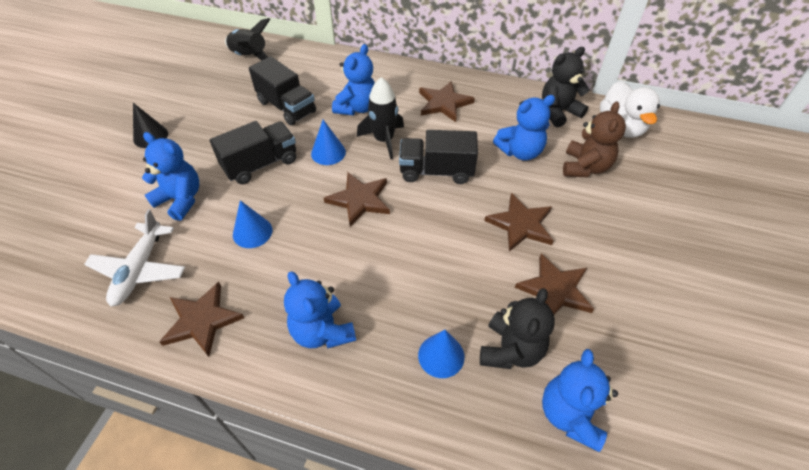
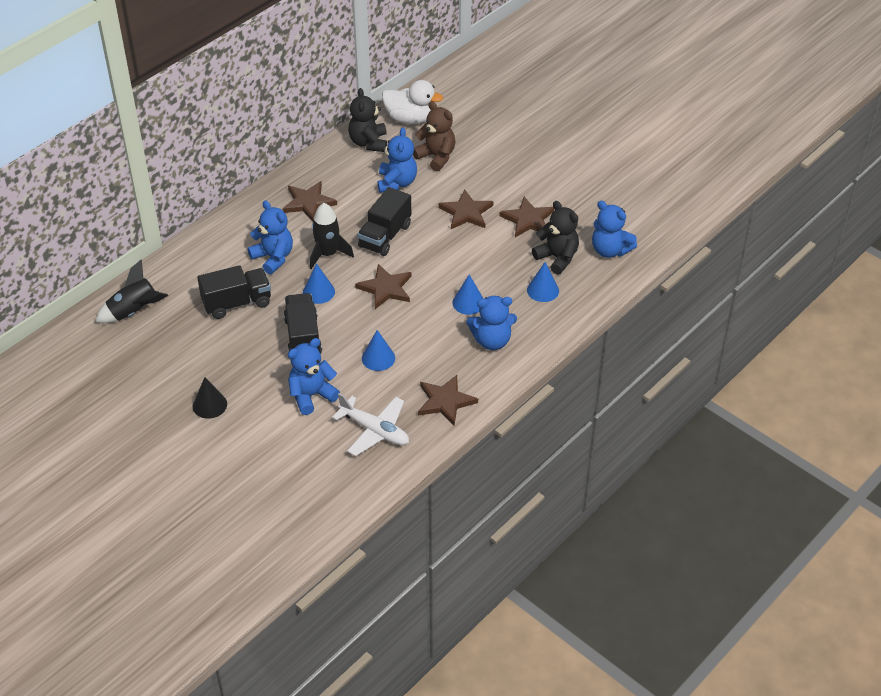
camera: 65 degrees left, 5 degrees down
(376, 282) = (468, 302): none -> blue cone

